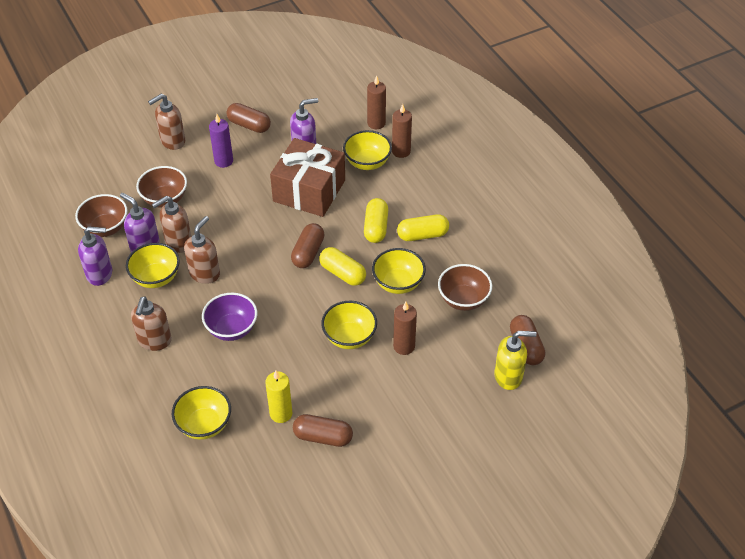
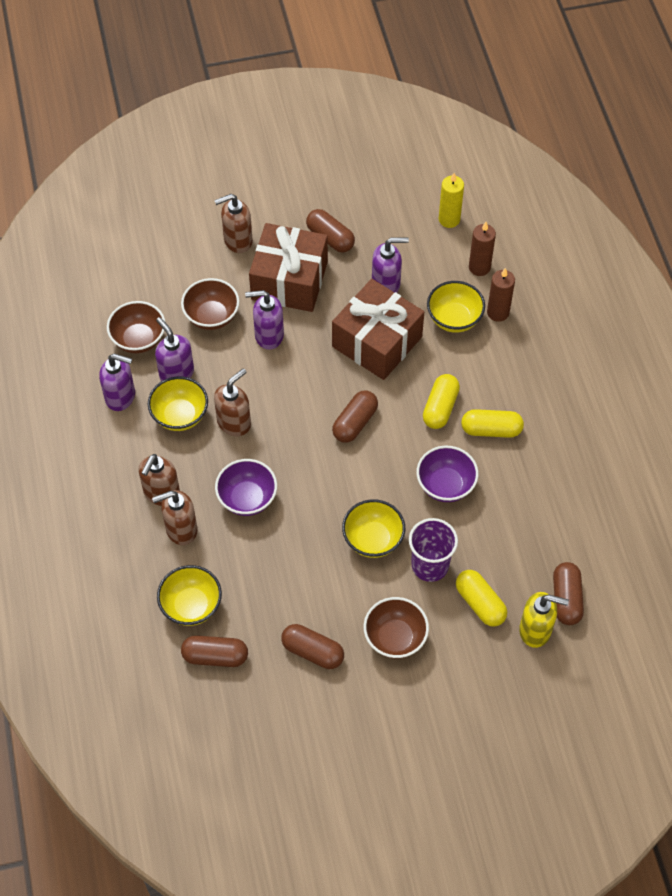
camera: 15 degrees right, 10 degrees up
(178, 242) = (214, 376): brown soap dispenser -> brown soap dispenser (181, 529)
(217, 204) = (268, 335): none -> purple soap dispenser
(223, 161) = (289, 280): purple candle -> brown gift
(236, 461) = (215, 656): none -> brown capsule
(281, 413) = (275, 613): yellow candle -> yellow candle (449, 219)
(342, 273) = (386, 458): yellow capsule -> yellow capsule (480, 603)
(398, 283) = (445, 485): yellow bowl -> purple bowl
(404, 346) = (430, 565): brown candle -> purple cup
(463, 299) = (513, 523): brown bowl -> brown bowl (395, 638)

